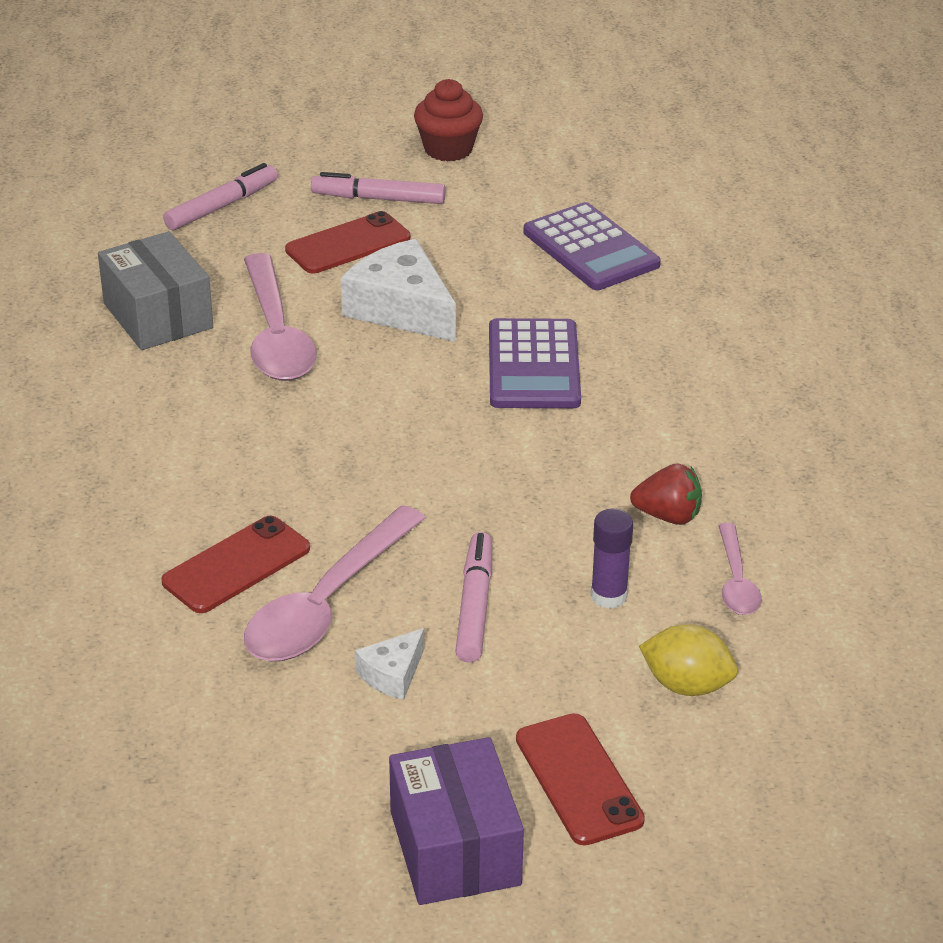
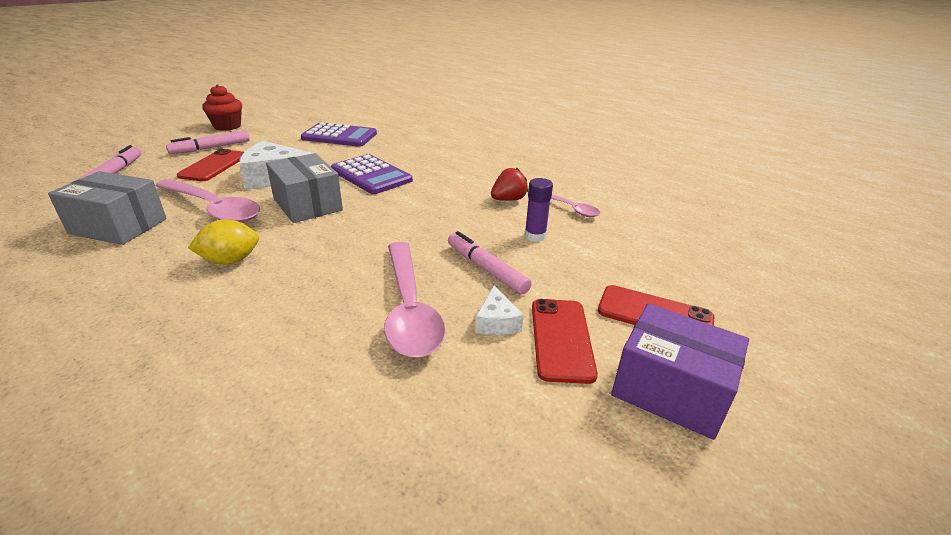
camera: 45 degrees left, 5 degrees down
(236, 565) = (325, 319): red phone -> red phone (561, 339)
(388, 384) = (307, 204): none -> grey box
(686, 685) = (620, 251): yellow lemon -> yellow lemon (230, 260)

